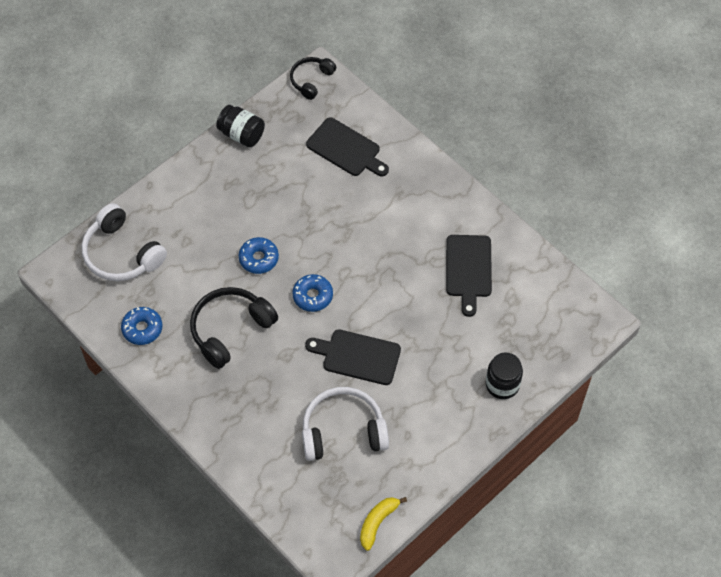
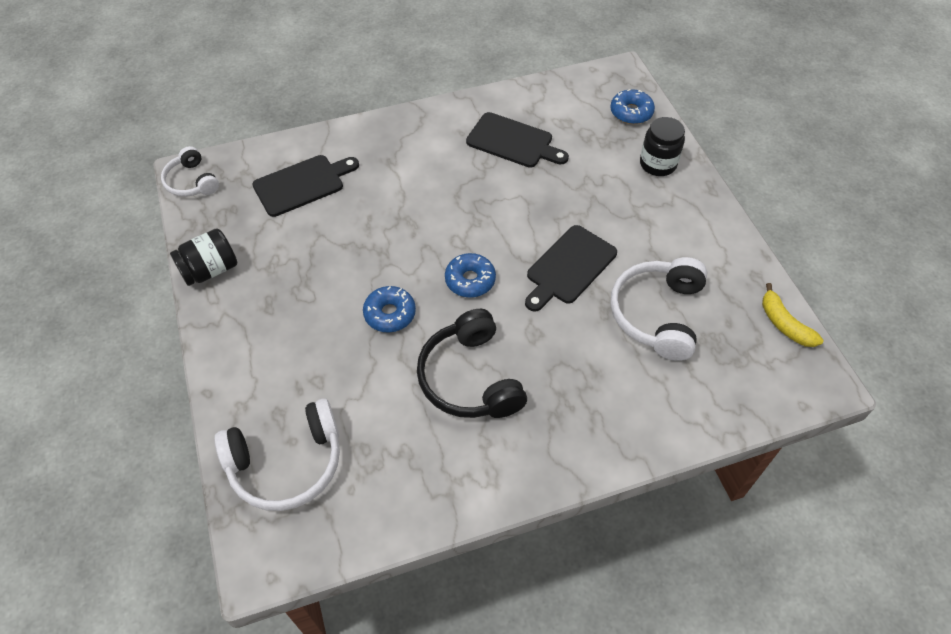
camera: 65 degrees left, 5 degrees down
(142, 329) = (415, 479): blue donut -> blue donut (631, 112)
(311, 80) = (192, 182): black headphones -> white headphones

